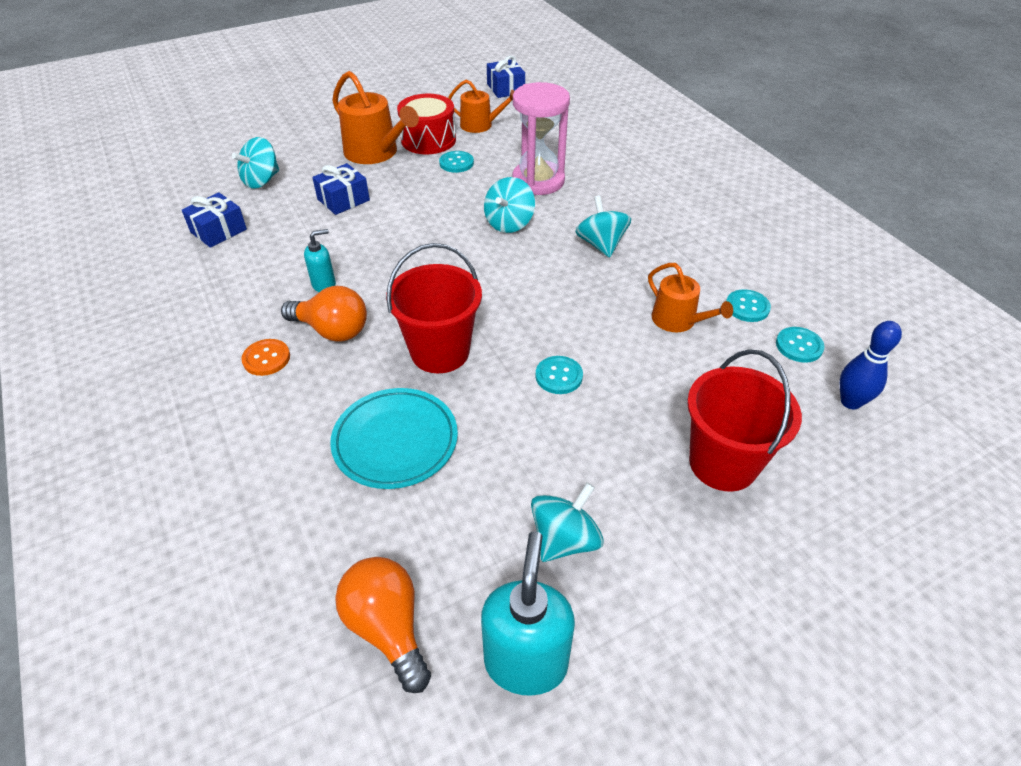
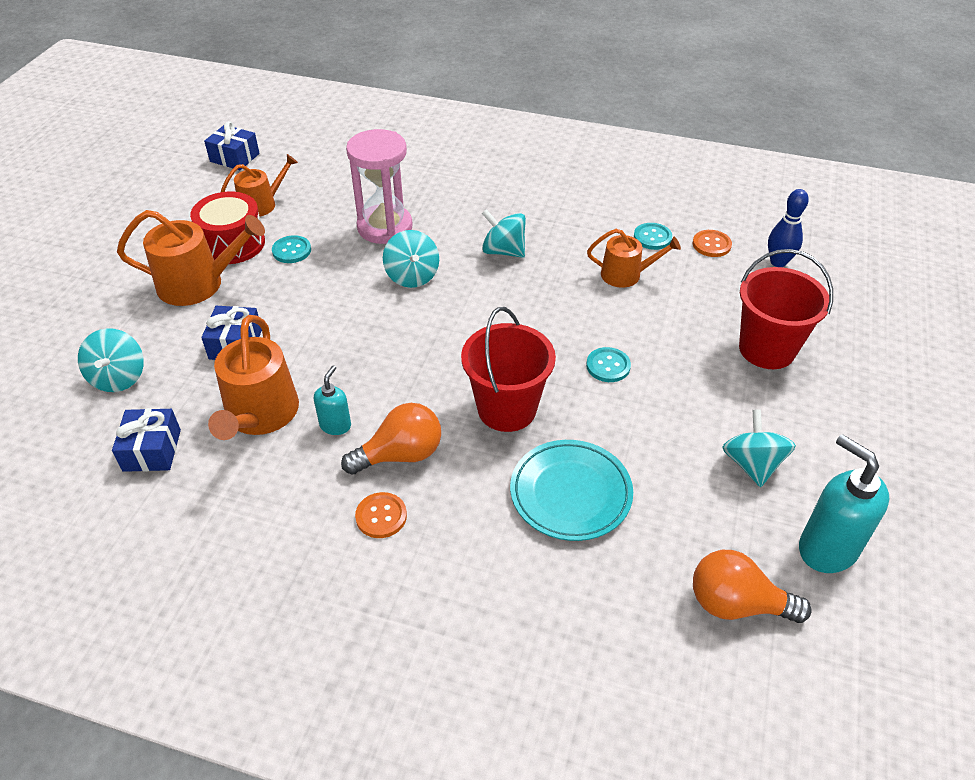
camera: 45 degrees left, 0 degrees up
(295, 249) = (260, 415): none -> orange watering can
(799, 346) = (711, 245): turquoise button -> orange button

